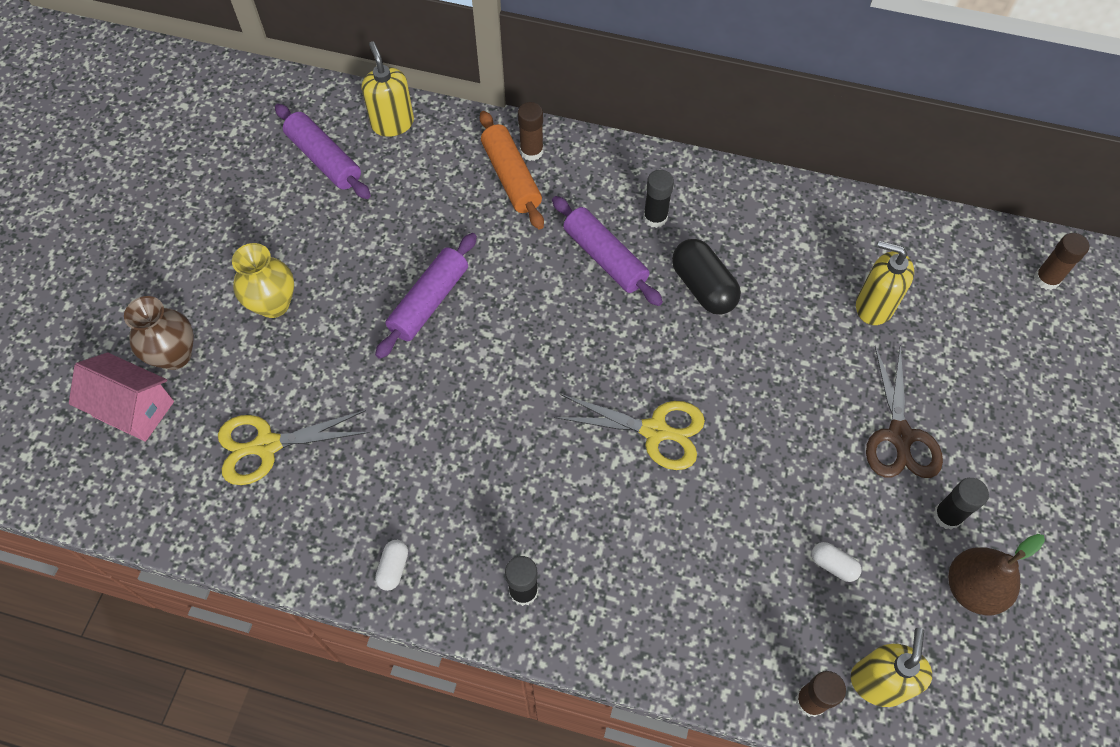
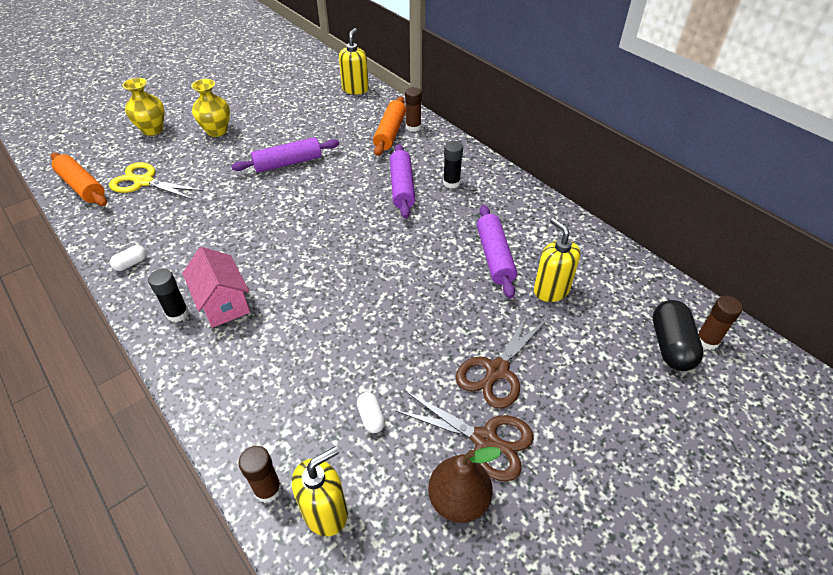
camera: 35 degrees right, 15 degrees down
(134, 409) = (111, 140): pink house -> pink house (223, 303)
(175, 355) = (152, 130): brown vase -> yellow vase
(186, 505) = (82, 186): none -> orange rolling pin
(324, 159) = (307, 89): purple rolling pin -> purple rolling pin (494, 257)
(655, 431) = (339, 279): yellow scissors -> none
(703, 287) = (445, 226): black capsule -> black capsule (671, 345)
(947, 516) = (485, 440): black glue stick -> brown scissors

